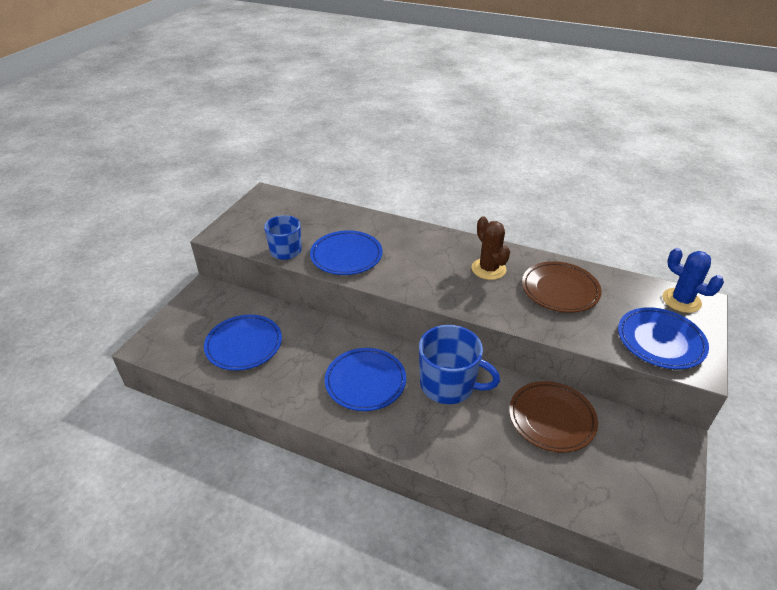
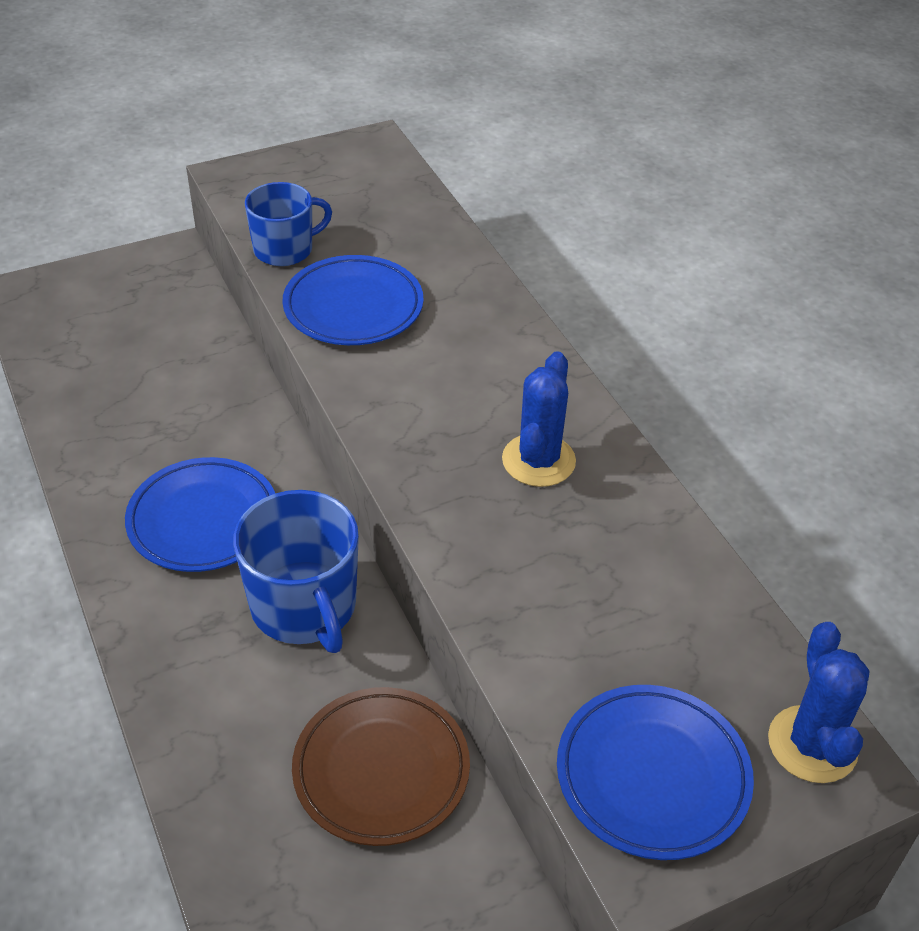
camera: 40 degrees right, 5 degrees up
(244, 345) = (125, 364): blue plate -> none
(488, 269) = (538, 460): brown cactus -> blue cactus
(560, 290) = (607, 572): brown plate -> none

